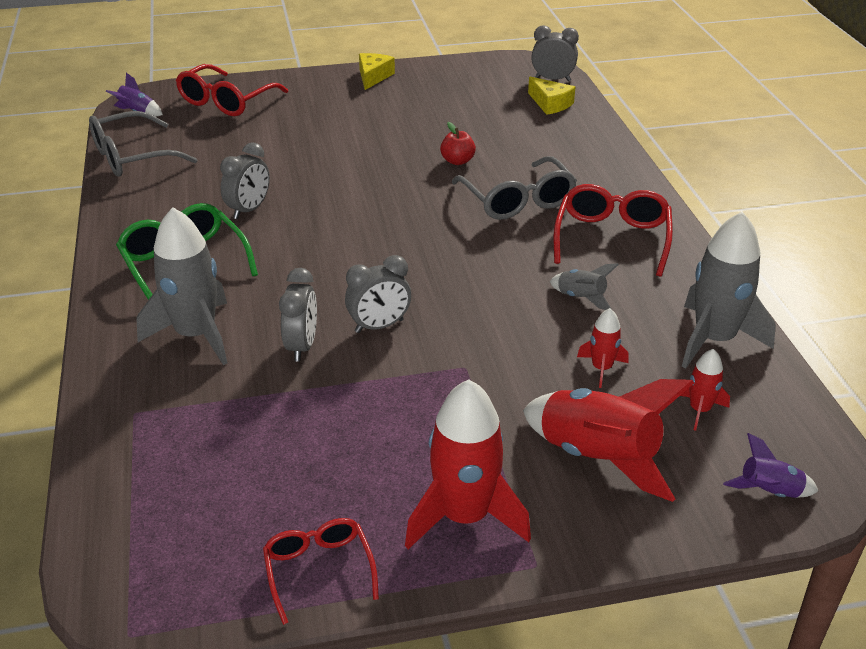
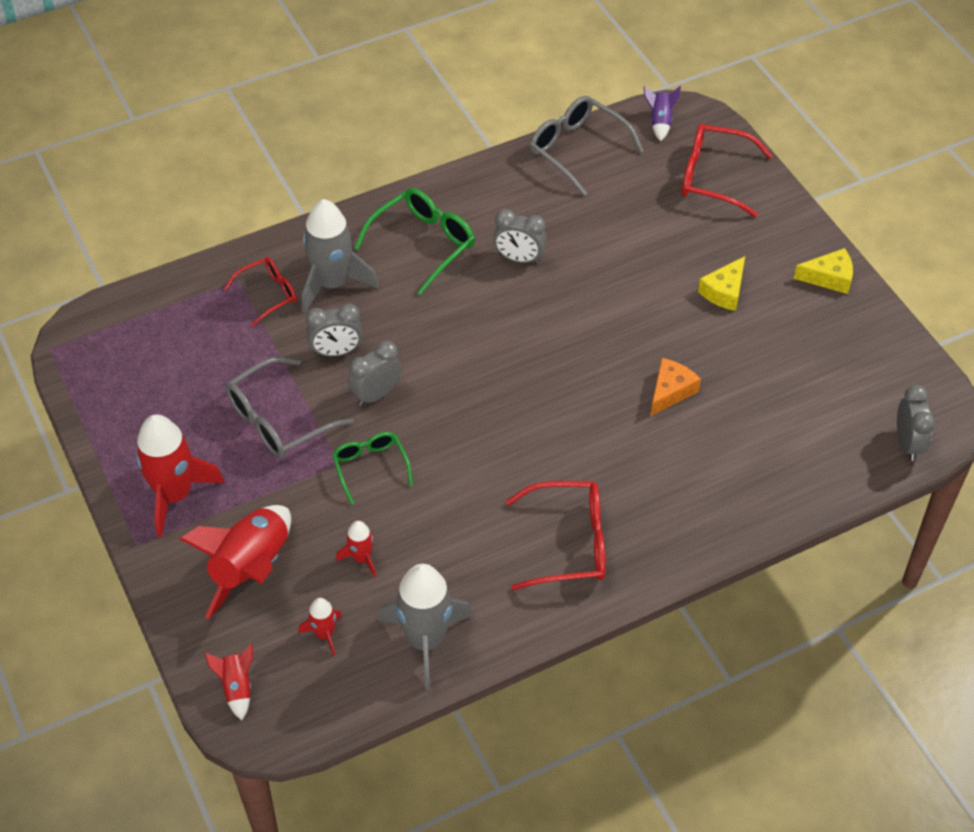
camera: 75 degrees right, 15 degrees up
(318, 570) = (113, 425): red glasses -> red glasses (268, 294)
(379, 326) = (376, 394): grey clock -> grey clock turned 90 degrees clockwise
(457, 161) = (670, 391): red apple -> orange cheese
(479, 344) = (370, 467): none -> green glasses
(518, 201) = (611, 455): grey glasses -> grey glasses (278, 420)
(550, 104) = (840, 451): yellow cheese -> yellow cheese (724, 291)
(581, 298) = (459, 530): grey rocket -> none
(769, 492) = (237, 687): purple rocket -> red rocket

